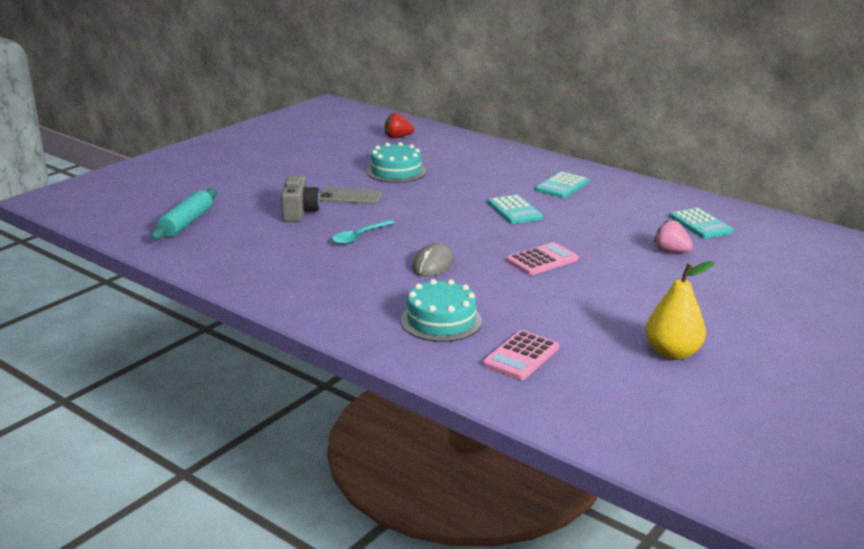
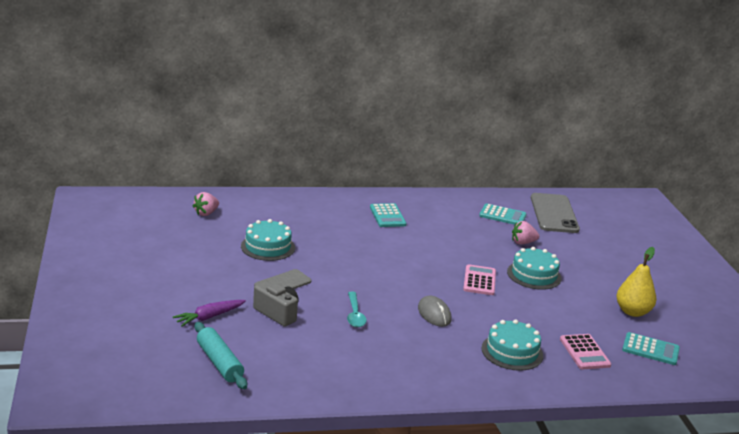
camera: 50 degrees left, 0 degrees up
(245, 195) = (209, 317): none -> purple carrot
(397, 137) = (206, 213): red strawberry -> pink strawberry
(514, 210) = (398, 248): turquoise calculator -> turquoise calculator (650, 349)
(618, 278) = (534, 275): none -> turquoise cake
(776, 243) = (554, 213): none -> grey phone

